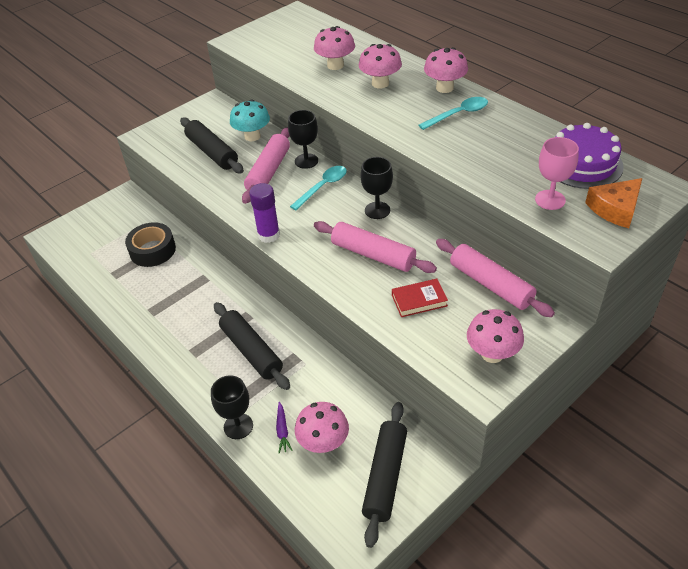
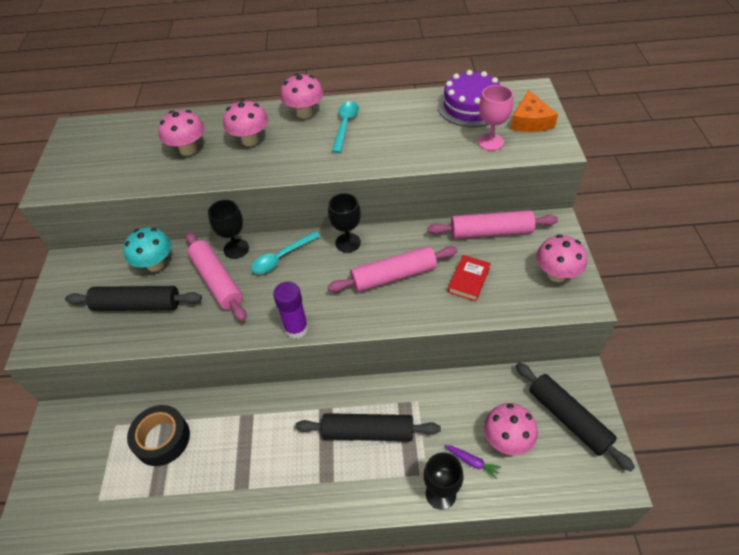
camera: 50 degrees left, 5 degrees up
(323, 187) = (281, 258): turquoise spoon -> turquoise spoon turned 120 degrees counterclockwise

